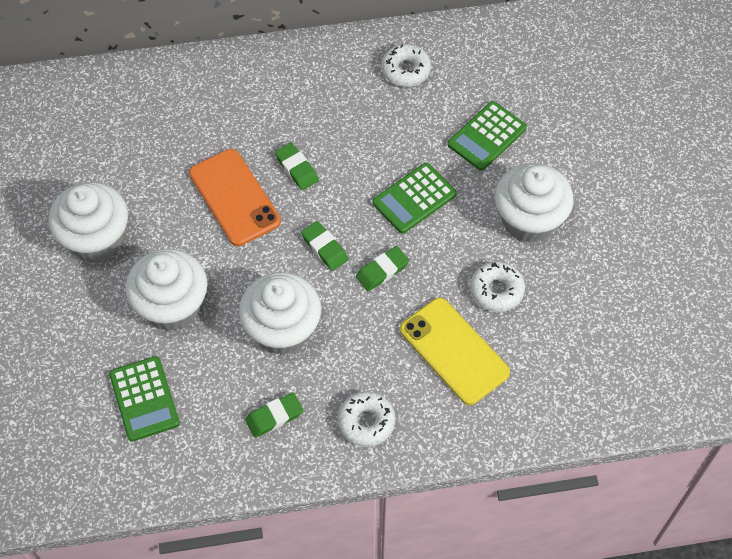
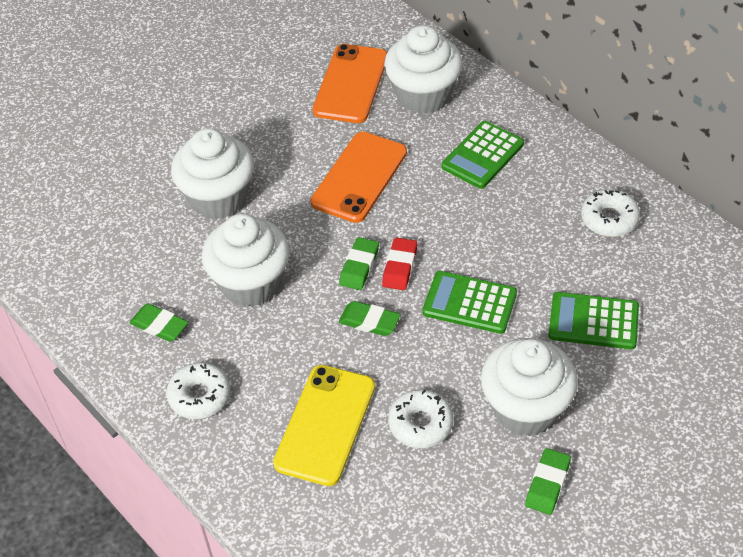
camera: 60 degrees right, 10 degrees down
(96, 239) = (245, 116): white cupcake -> white cupcake (423, 95)
(127, 146) = (351, 84): none -> orange phone
(144, 399) = (117, 230): green calculator -> green calculator (482, 155)
(296, 169) = (426, 201): green eraser -> green eraser (547, 484)
(346, 222) = (400, 267): none -> red eraser

